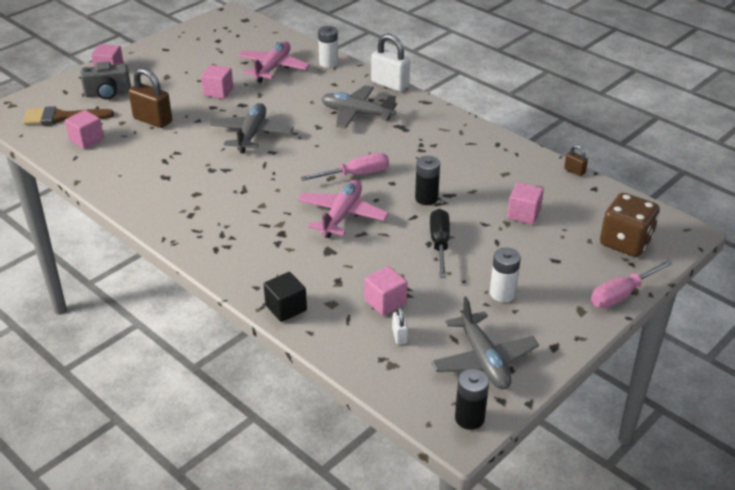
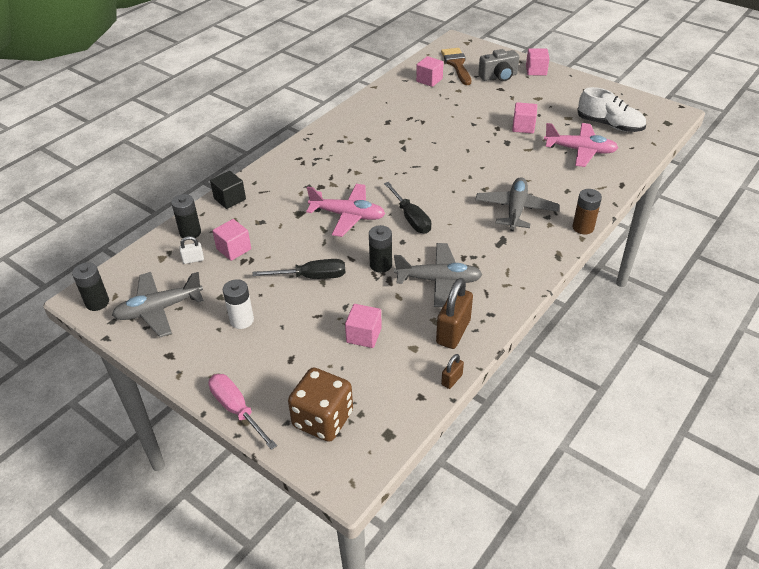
camera: 85 degrees right, 5 degrees up
(108, 93) = (498, 77): grey camera -> grey camera turned 90 degrees counterclockwise
(153, 120) = (466, 103): brown padlock -> brown padlock (453, 332)
(236, 47) = (609, 125): none -> white shoe
(251, 134) = (459, 153): grey plane -> grey plane (438, 280)
(328, 63) = (607, 183): white battery -> none
(347, 341) = (190, 232): none -> black battery
(356, 174) = (411, 218): pink screwdriver -> black screwdriver
(390, 84) = (583, 227): white padlock -> brown battery

